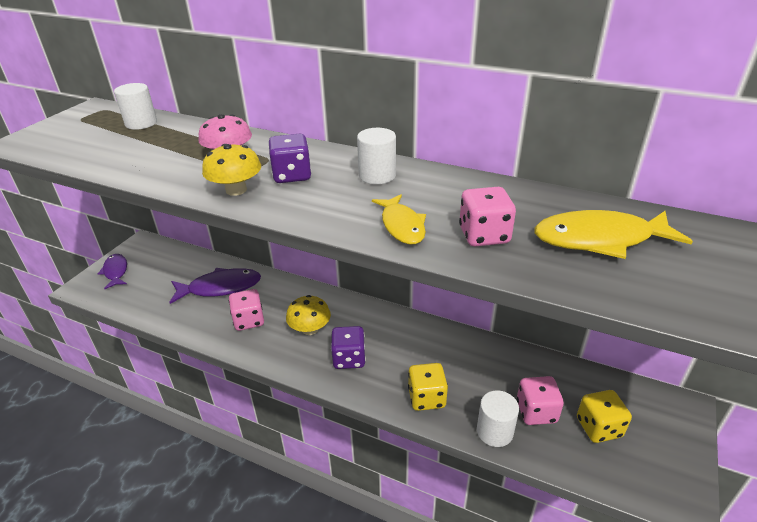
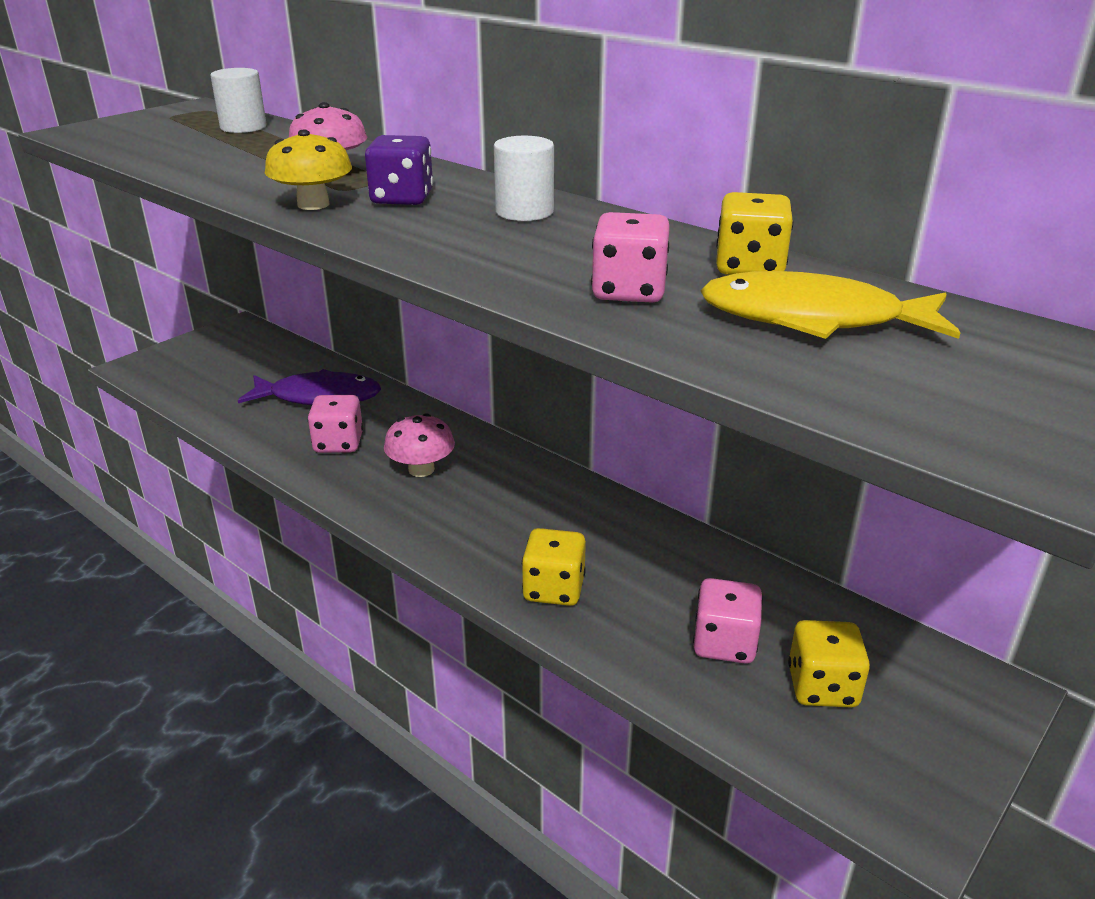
camera: 15 degrees right, 5 degrees down
(116, 271) = (187, 355): purple fish -> none
(310, 329) = (421, 469): yellow mushroom -> pink mushroom
(349, 358) = (460, 516): purple dice -> none
(402, 226) = (514, 267): yellow fish -> none
(494, 431) = (640, 655): white cylinder -> none
(538, 202) = (749, 268): none -> yellow dice

